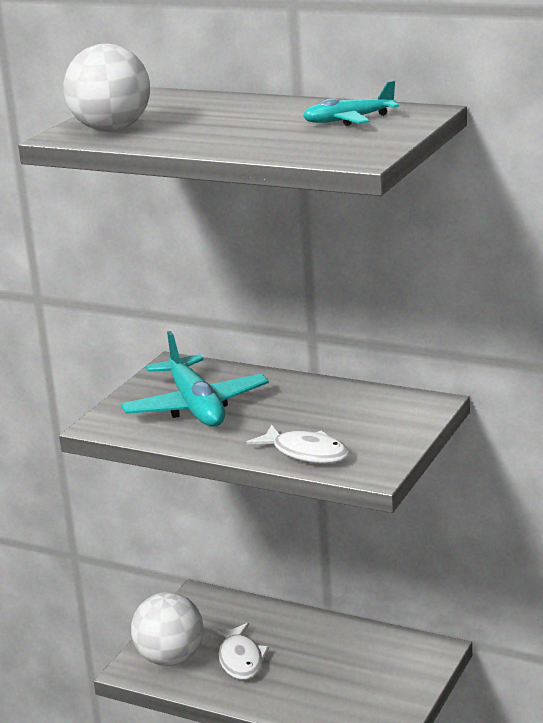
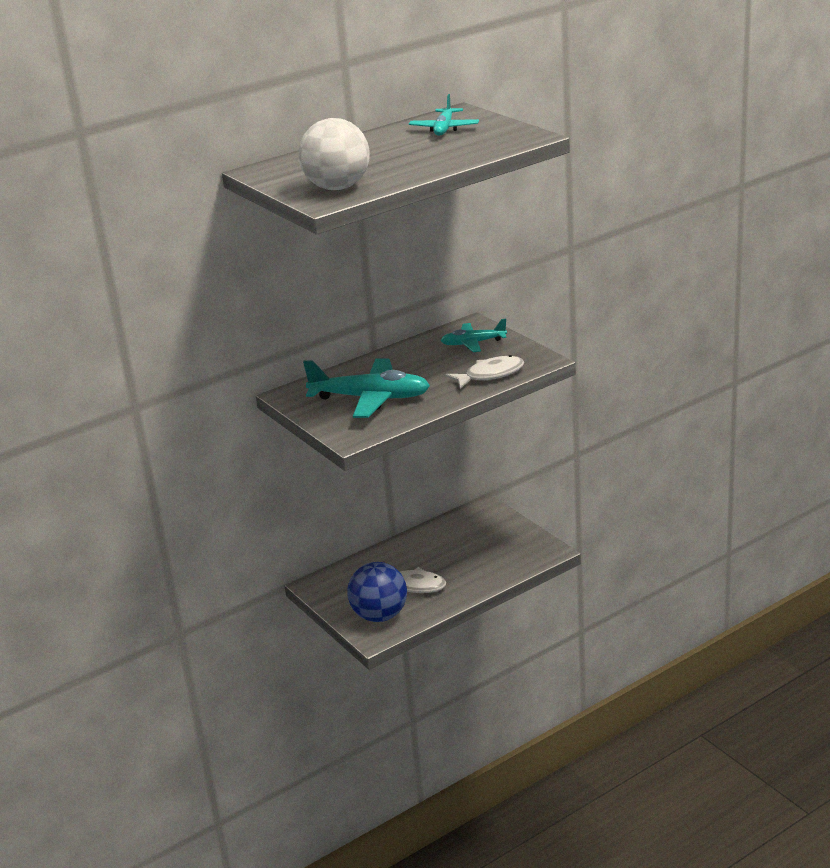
camera: 60 degrees left, 5 degrees up
(170, 658) = (379, 615): white ball -> blue ball
(379, 418) = (473, 343): none -> turquoise plane

